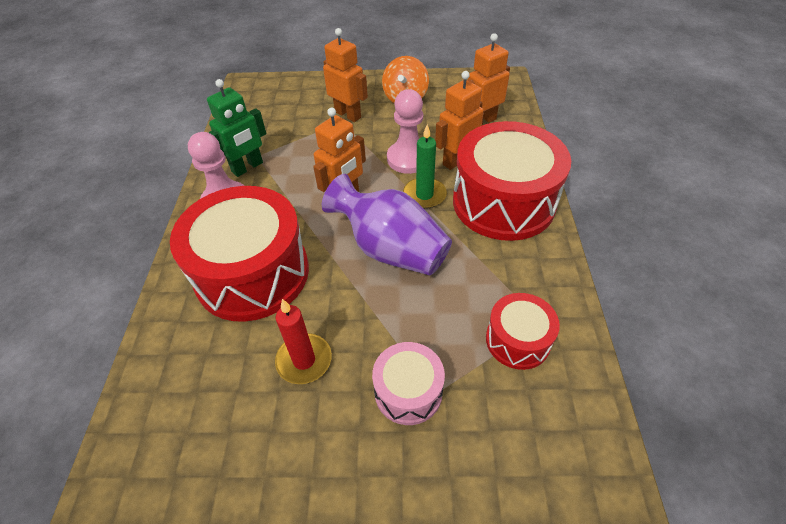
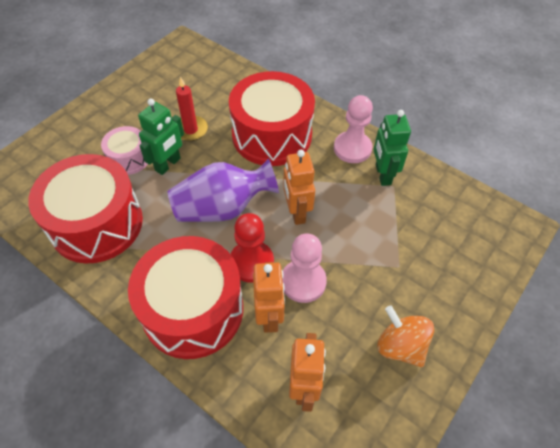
camera: 125 degrees right, 5 degrees up
(348, 114) = (407, 278): orange robot -> none
(379, 339) = (168, 164): none -> green robot
(424, 195) = (251, 262): green candle -> red pawn
(517, 340) = (96, 223): red drum -> red drum, size x1.99

